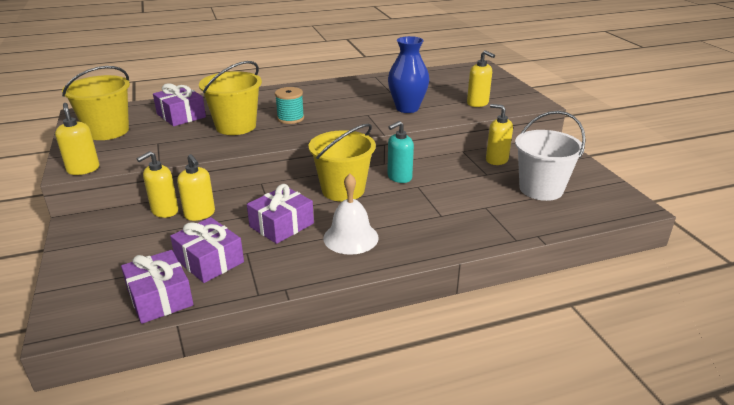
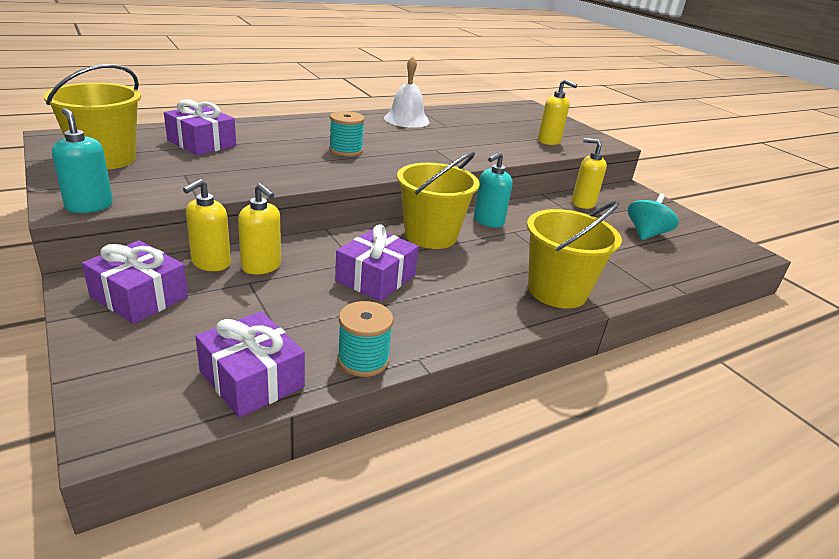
camera: 15 degrees left, 0 degrees up
(83, 169) = (89, 206): yellow soap dispenser -> turquoise soap dispenser
(209, 261) = (301, 326): purple gift -> purple gift (139, 297)
(236, 126) = (281, 157): yellow bucket -> yellow bucket (557, 291)
(243, 288) = (363, 360): none -> turquoise spool
(350, 237) = (468, 291): white bell -> white bell (406, 120)
(407, 108) = (476, 144): blue vase -> none
(541, 189) = (646, 234): white bucket -> turquoise spinning top

